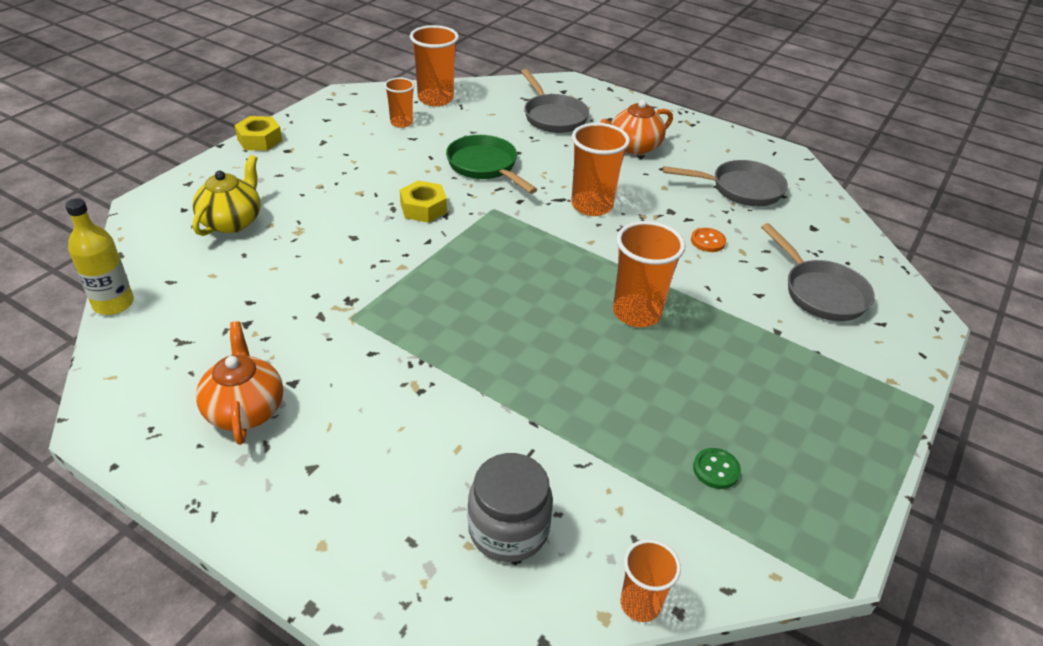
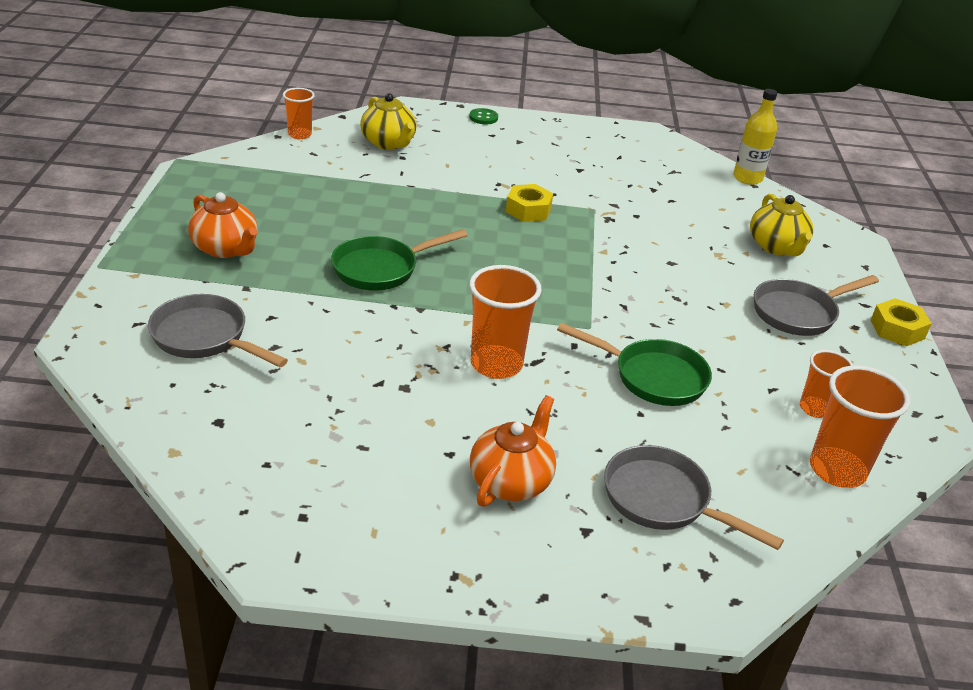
camera: 150 degrees right, 5 degrees down
(245, 409) = (587, 153): orange teapot -> orange teapot (226, 248)
(423, 208) = (651, 306): yellow nut -> yellow nut (528, 210)
(508, 529) = (389, 143): grey jar -> yellow teapot
(636, 313) = (381, 269): orange cup -> green pan
(708, 241) = (345, 360): orange button -> none
(716, 470) = (274, 190): green button -> green button (483, 118)
(740, 189) = (330, 454): grey pan -> grey pan (798, 313)

